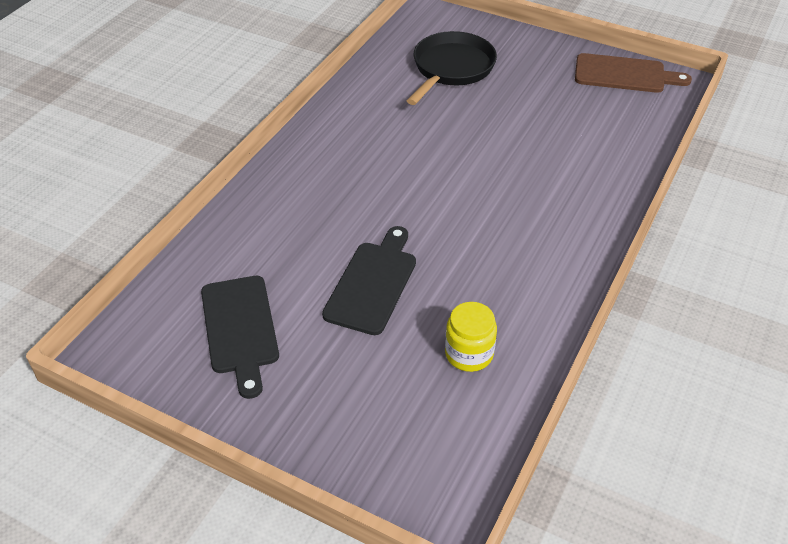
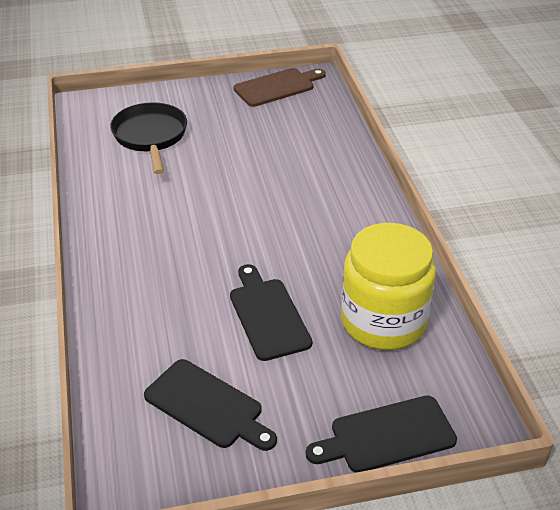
camera: 40 degrees left, 5 degrees down
(352, 456) = (387, 436): none -> black cutting board
(469, 354) = (383, 321): yellow jar -> yellow jar, size x2.07

